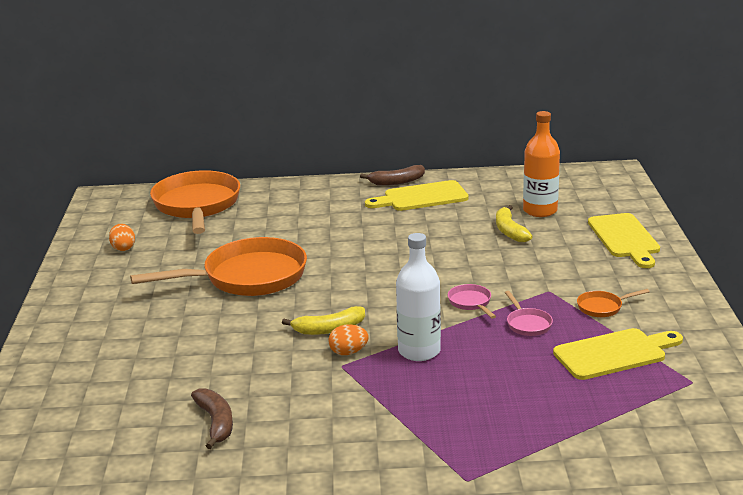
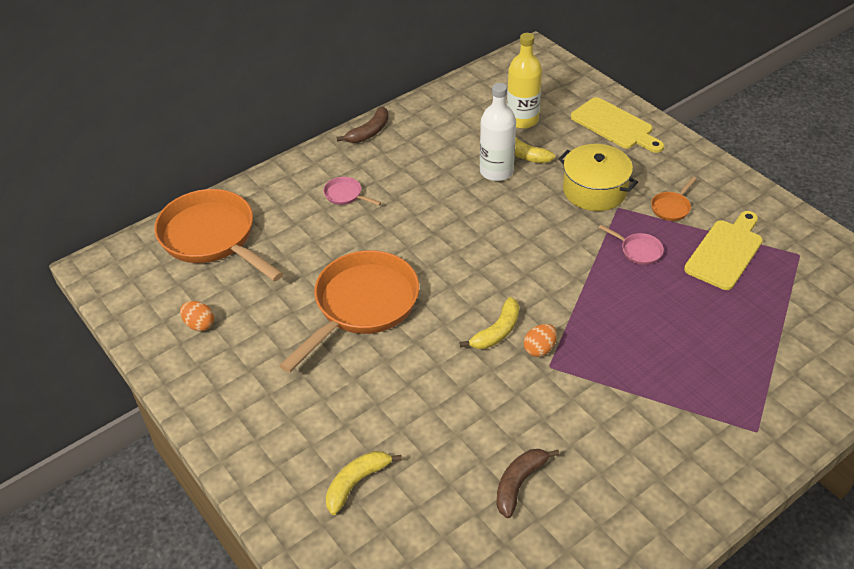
camera: 35 degrees left, 20 degrees up
(102, 372) = (357, 483): none -> yellow banana
(216, 423) = (519, 483): brown banana -> brown banana turned 90 degrees counterclockwise
(419, 351) = (591, 319): white bottle -> white bottle (496, 171)
(421, 197) = (410, 143): yellow cutting board -> none
(471, 303) = (575, 247): pink pan -> pink pan (345, 195)
(540, 210) = (522, 120): orange bottle -> yellow bottle
(543, 273) = (594, 190): none -> yellow pot

